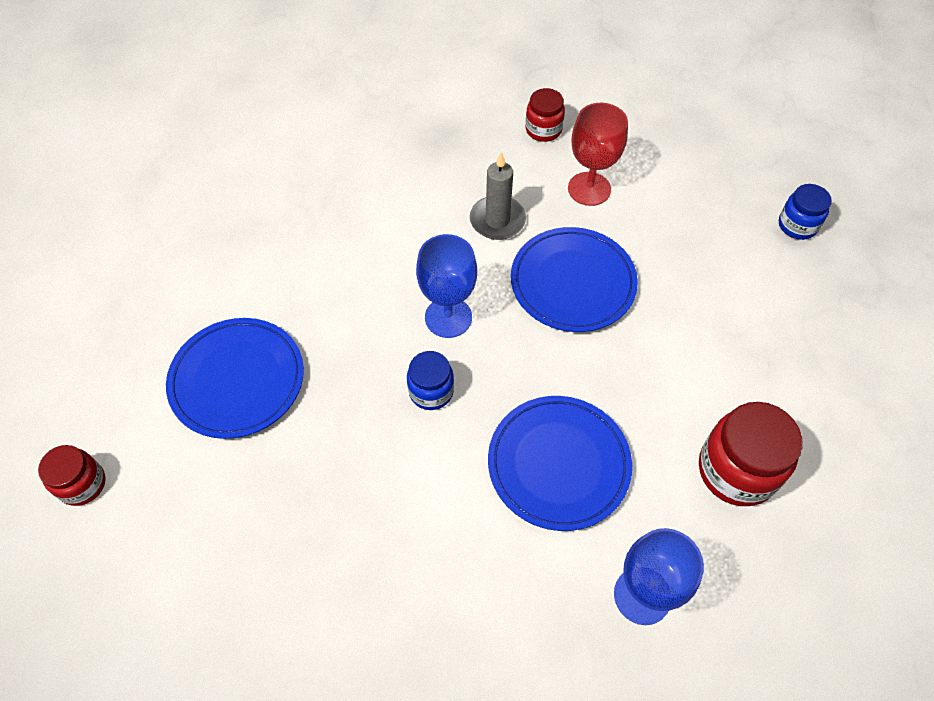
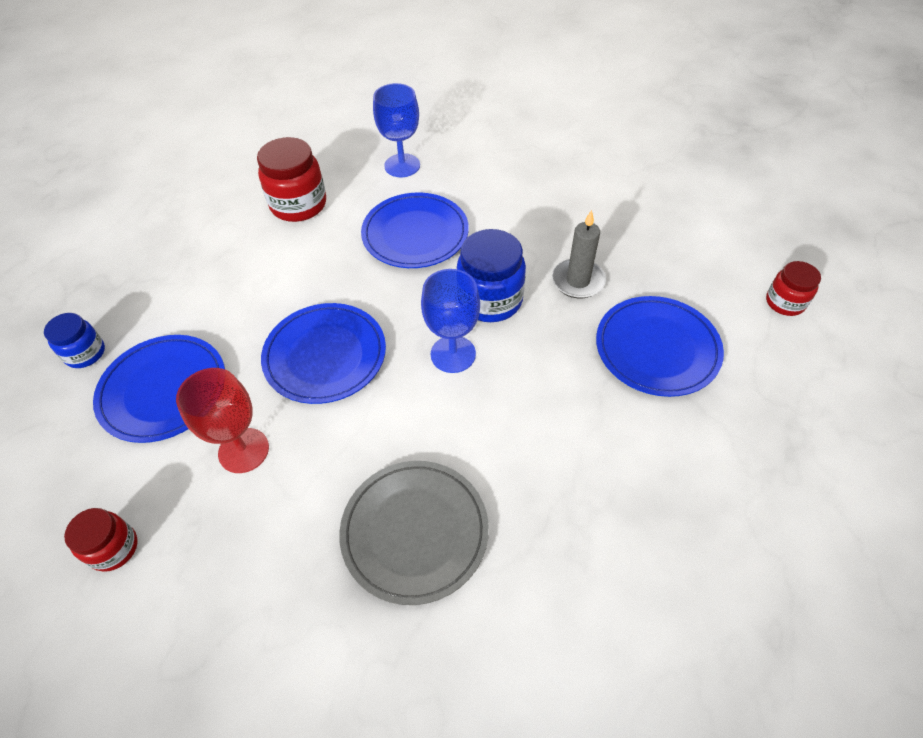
camera: 160 degrees left, 5 degrees down
(423, 172) = (415, 532): none -> grey plate
(431, 391) = (490, 300): blue jar -> blue jar, size x1.68
(497, 220) = (360, 440): grey candle -> grey candle (578, 281)
(543, 130) = (239, 553): red jar -> red jar (114, 548)
(695, 214) = (163, 390): none -> blue plate

